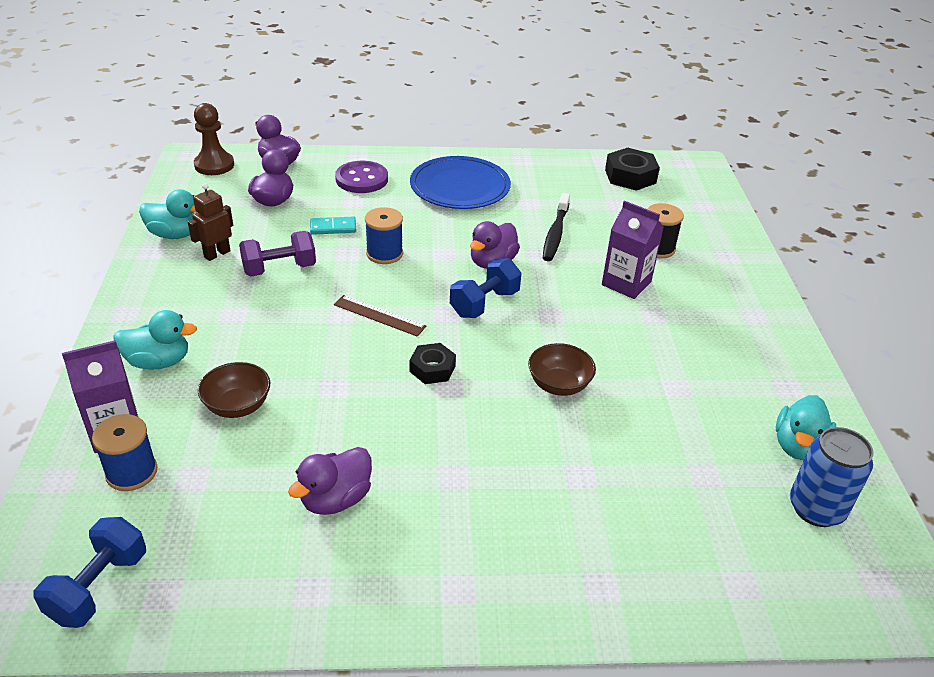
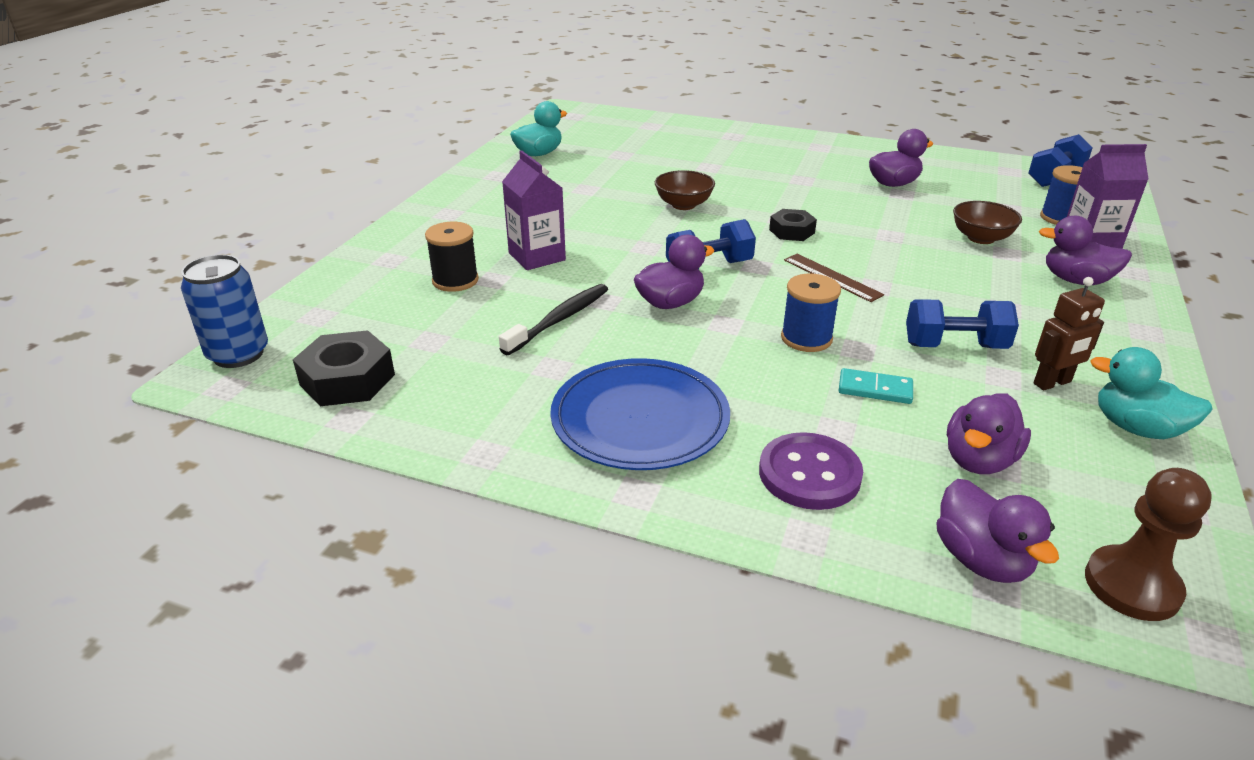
camera: 155 degrees left, 5 degrees down
(158, 362) = (1076, 280): turquoise duck -> purple duck
(279, 269) = (954, 346): purple dumbbell -> blue dumbbell
(816, 508) = (569, 135): blue can -> blue can (238, 354)

